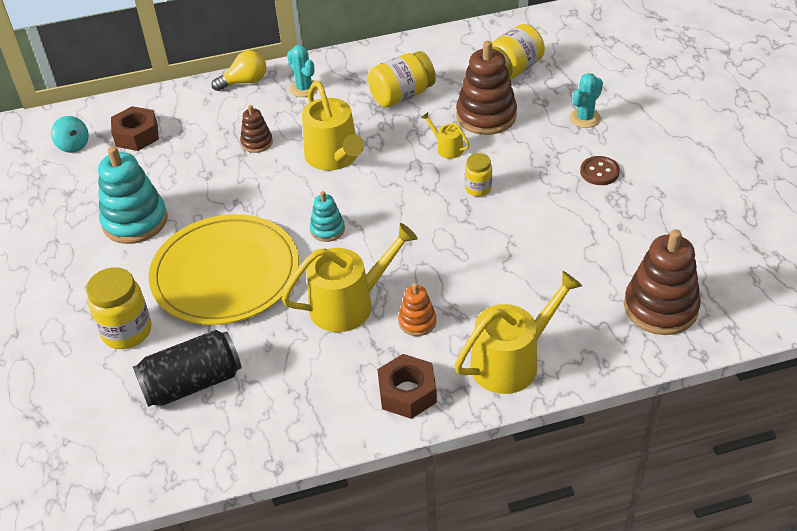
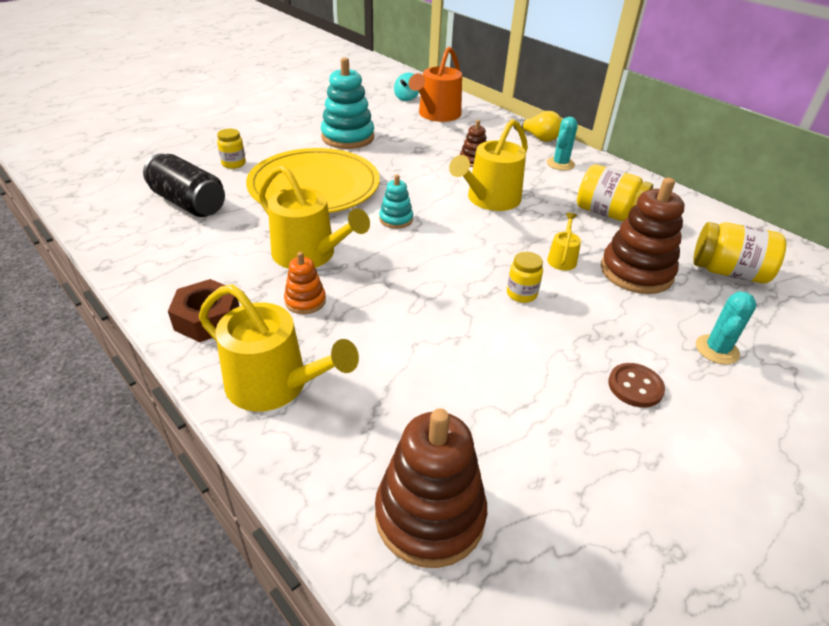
camera: 60 degrees right, 5 degrees down
(127, 331) = (233, 164): yellow jar -> yellow jar, size x0.58
(137, 135) = (437, 115): brown nut -> orange watering can
(585, 118) = (717, 349): turquoise cactus -> turquoise cactus turned 75 degrees counterclockwise

